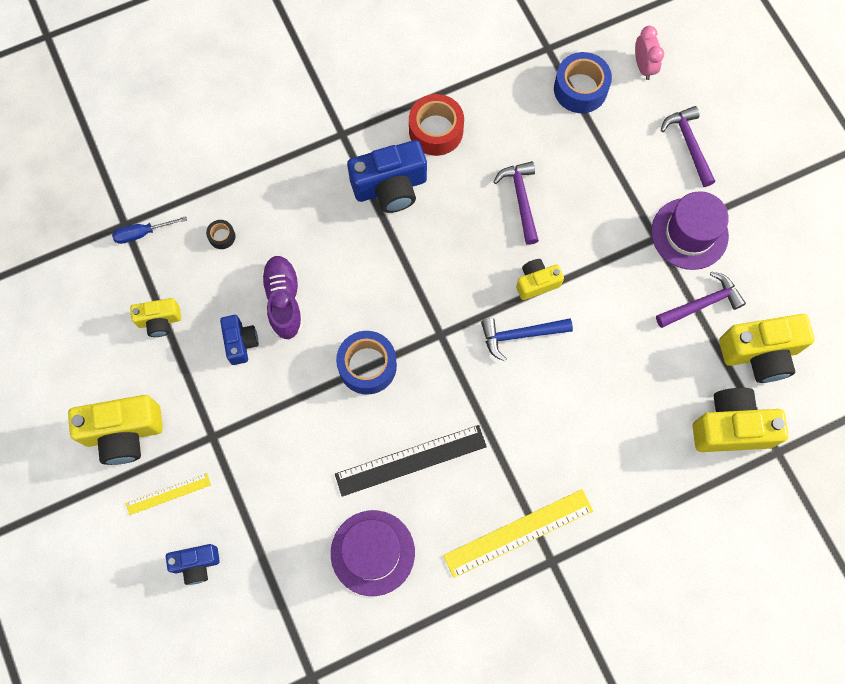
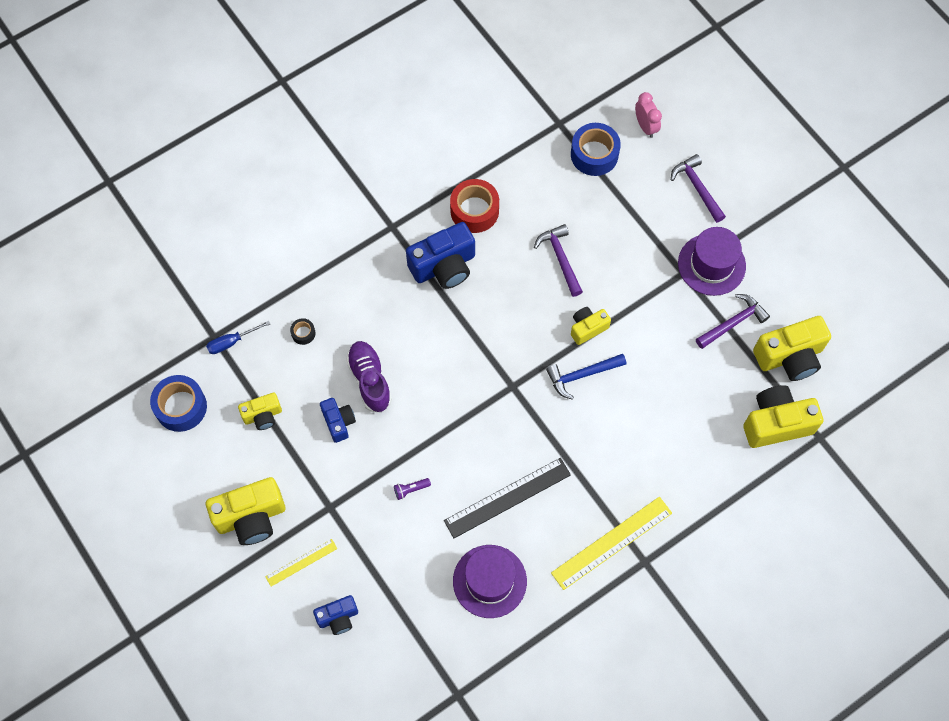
camera: 10 degrees left, 5 degrees down
(305, 432) = (411, 489): none -> purple flashlight
(367, 366) = (454, 424): blue tape -> blue tape (181, 407)

